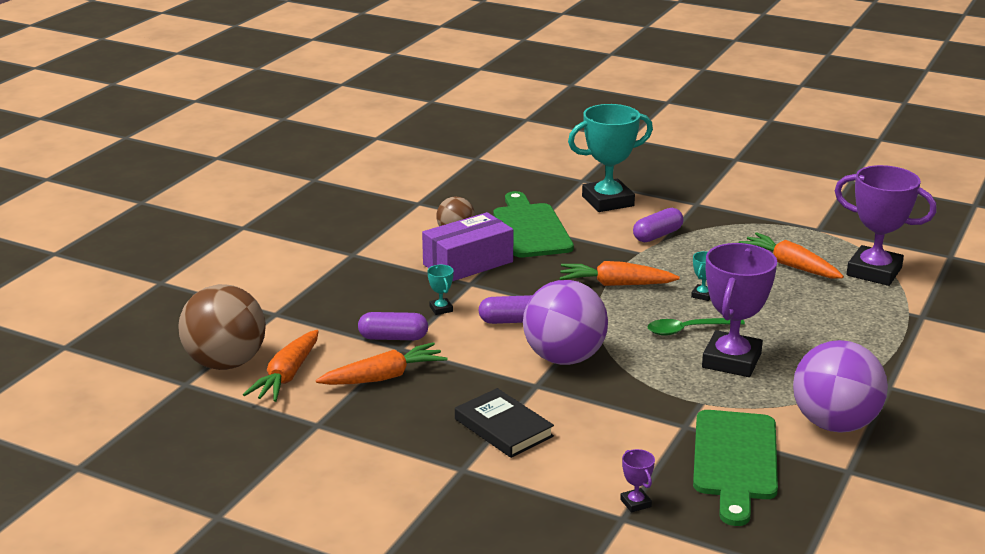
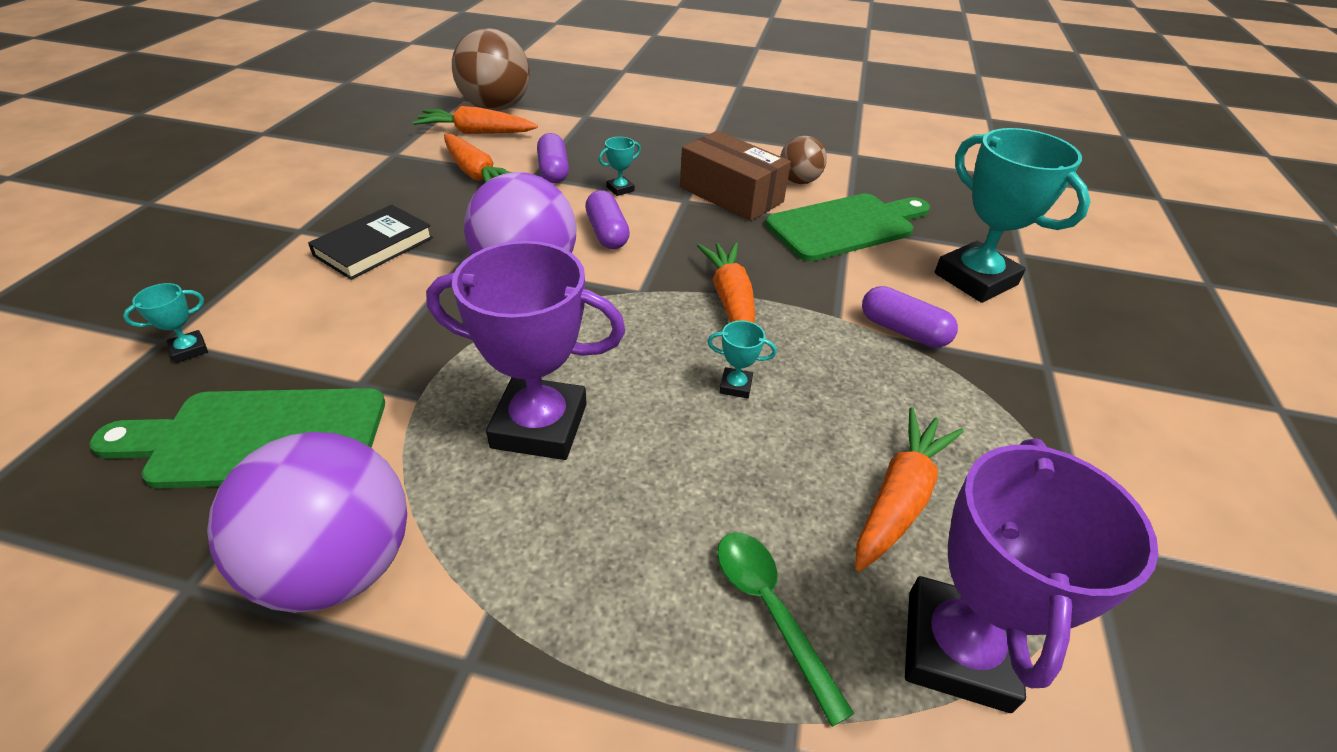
camera: 75 degrees right, 15 degrees up
(468, 263) = (731, 194): purple box -> brown box
(635, 503) = (189, 350): purple trophy -> turquoise trophy
(687, 330) = (622, 375): green spoon -> green spoon (770, 610)

